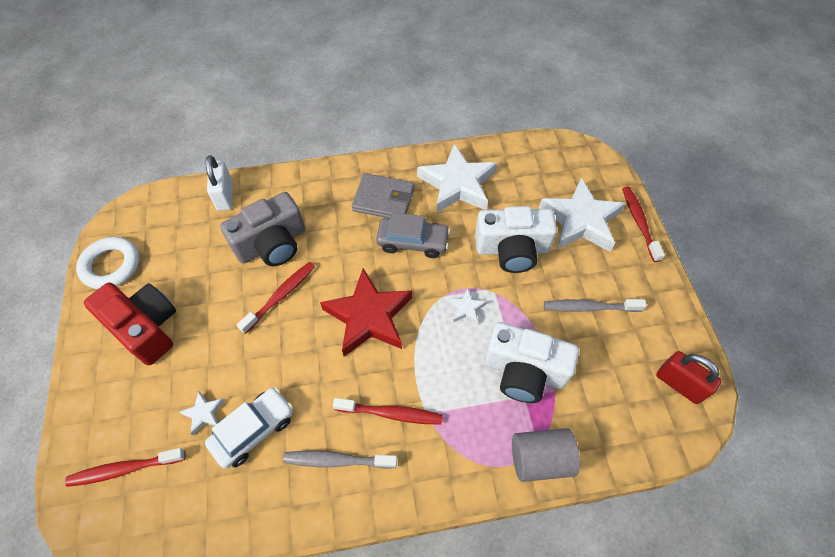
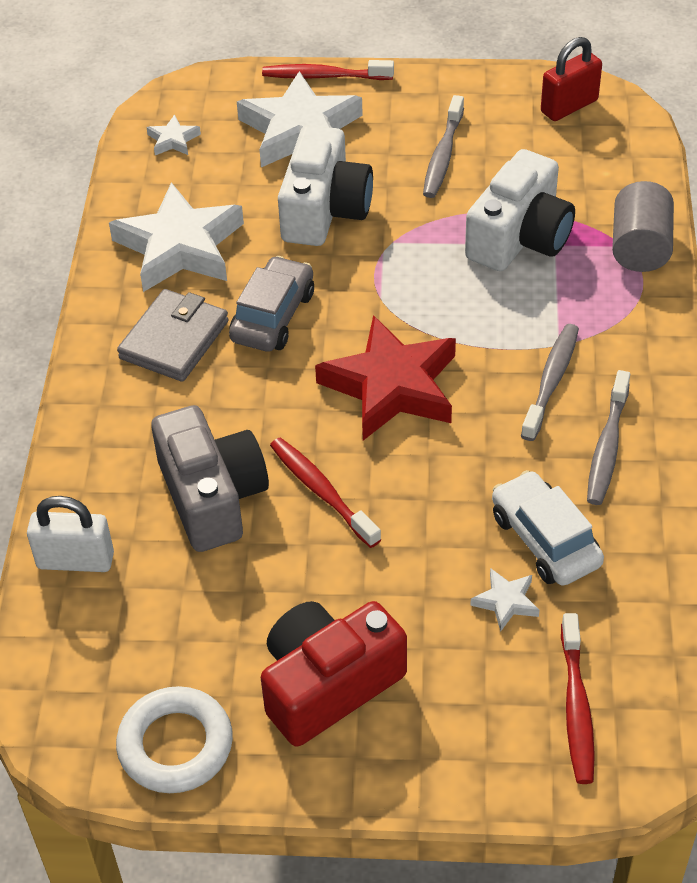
camera: 75 degrees left, 10 degrees down
(391, 413) = (551, 381): red toothbrush -> grey toothbrush
(466, 308) = (409, 277): white star -> white star (173, 140)

